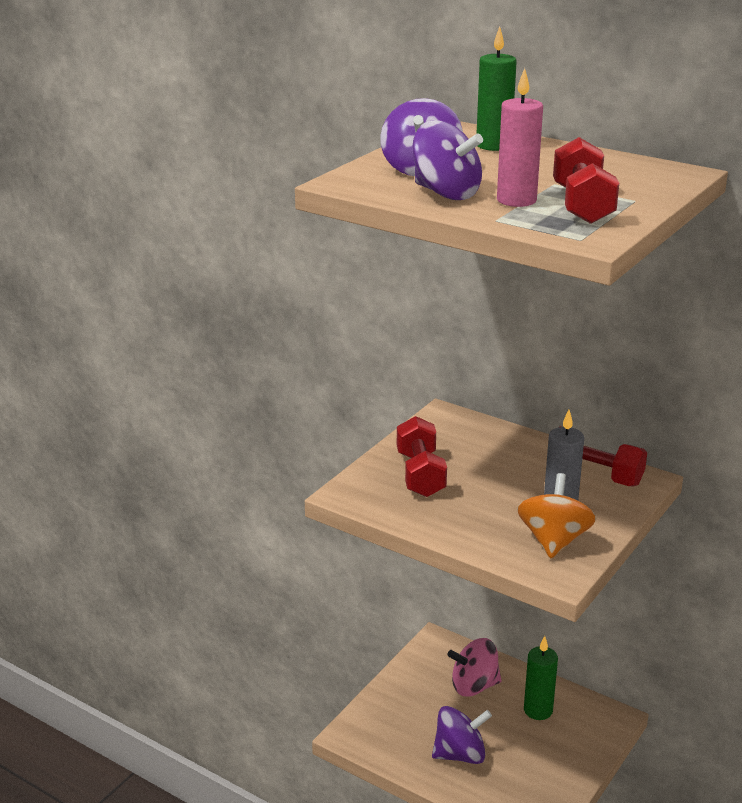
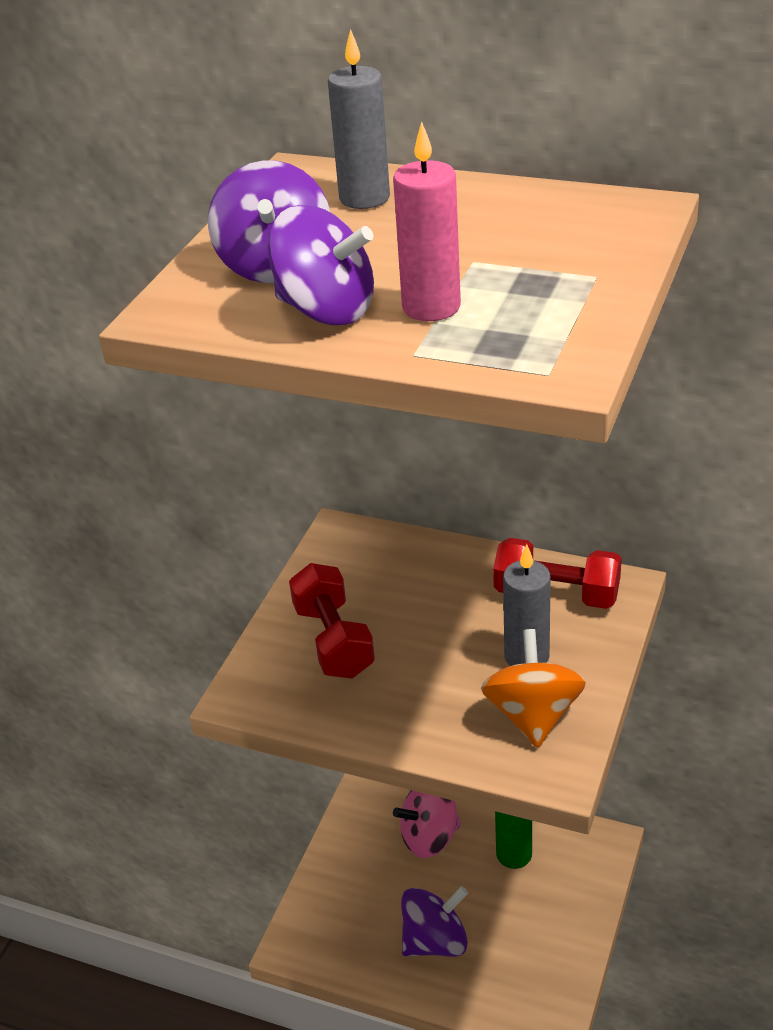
camera: 10 degrees left, 10 degrees up
(493, 146) = (364, 198): green candle -> grey candle
(582, 205) = (527, 301): red dumbbell -> none

